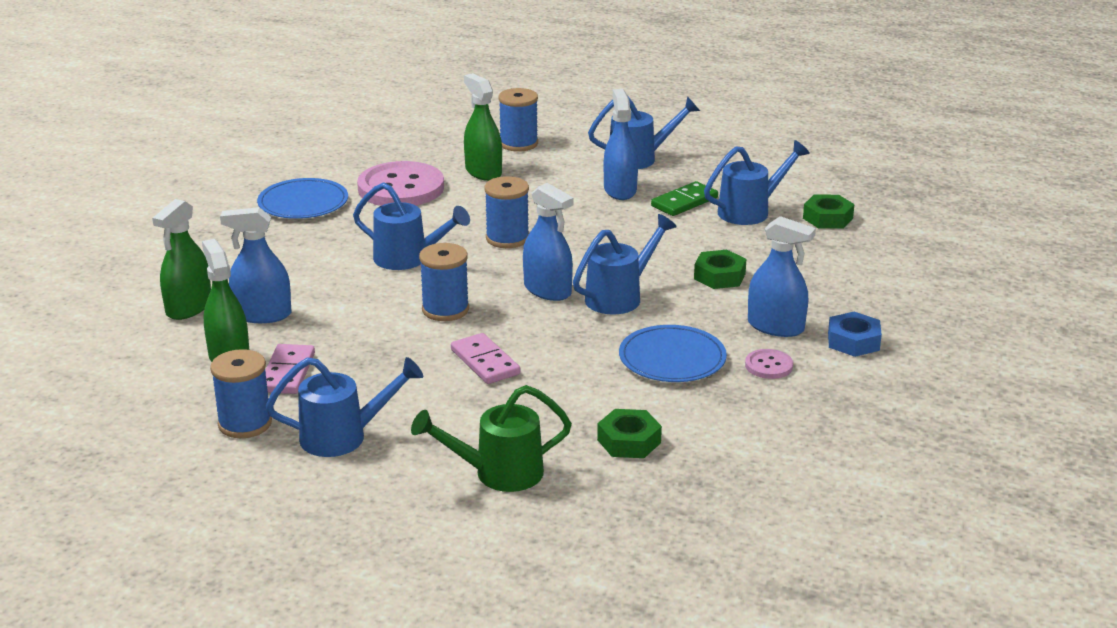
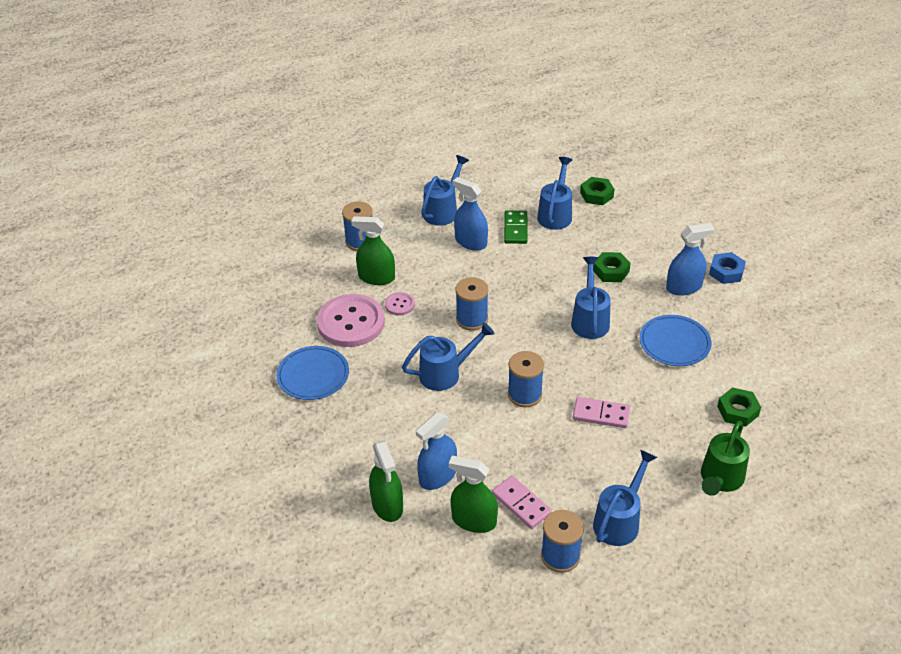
camera: 45 degrees left, 15 degrees up
(547, 290) = (550, 341): blue spray bottle -> none
(768, 366) = (718, 315): pink button -> pink button (399, 304)

